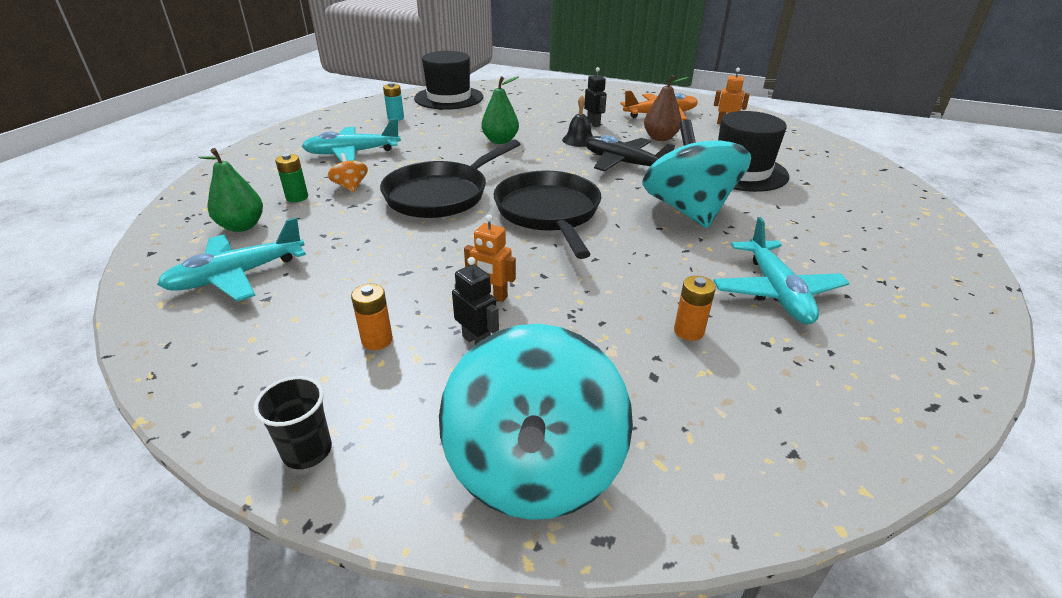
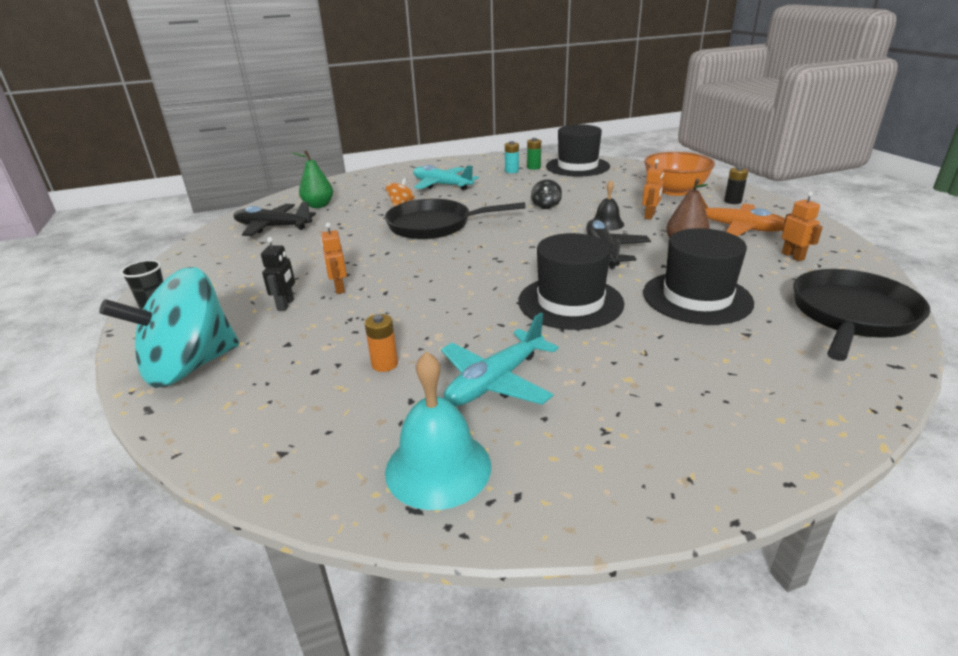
camera: 50 degrees right, 5 degrees down
(236, 276) = (272, 227): turquoise plane -> black plane
(297, 197) = (367, 200): green battery -> green battery (533, 167)
(377, 340) = (257, 281): orange battery -> none
(500, 141) = (546, 206): green pear -> black spinning top
(549, 213) = (469, 261): black pan -> black pan (851, 316)
(568, 99) = (674, 191): none -> orange bowl
(593, 123) = (650, 216): black robot -> orange robot
(619, 96) = (732, 201): none -> black battery
(688, 210) = (570, 302): turquoise spinning top -> black hat
(882, 371) = (438, 467): none -> turquoise bell

